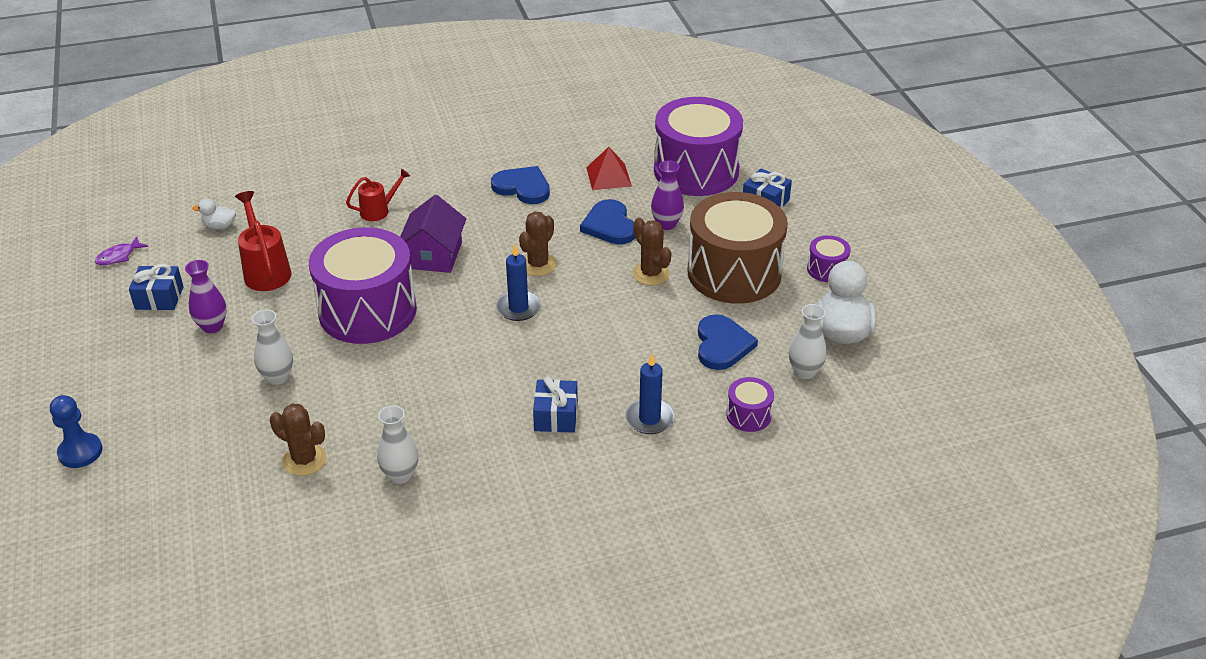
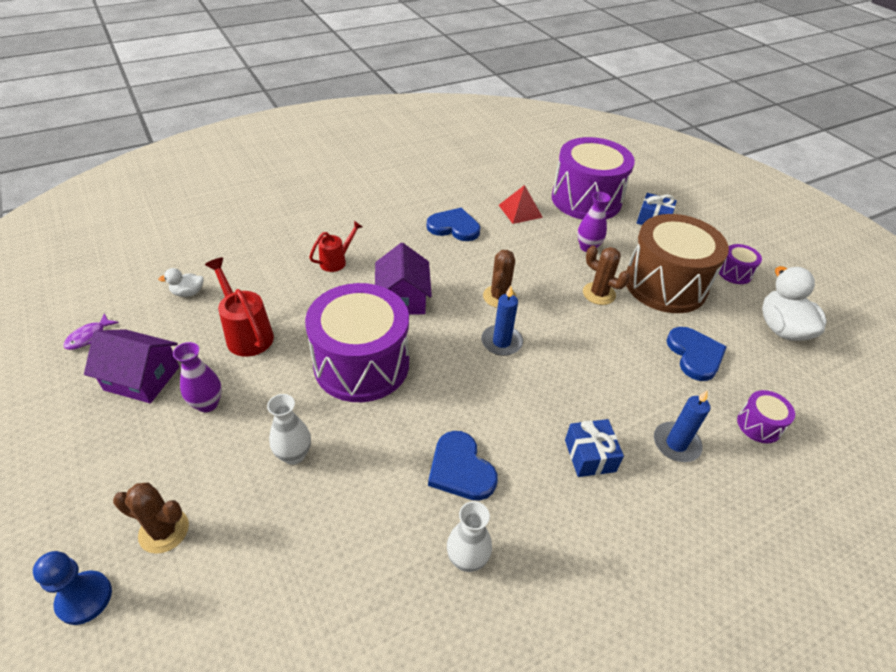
camera: 15 degrees left, 5 degrees up
(159, 298) = (142, 378): blue gift -> purple house
(304, 460) = (356, 558): brown cactus -> brown cactus (164, 531)
(609, 225) = (542, 253): blue heart -> blue heart (460, 469)
(805, 372) = (777, 372): white vase -> none

